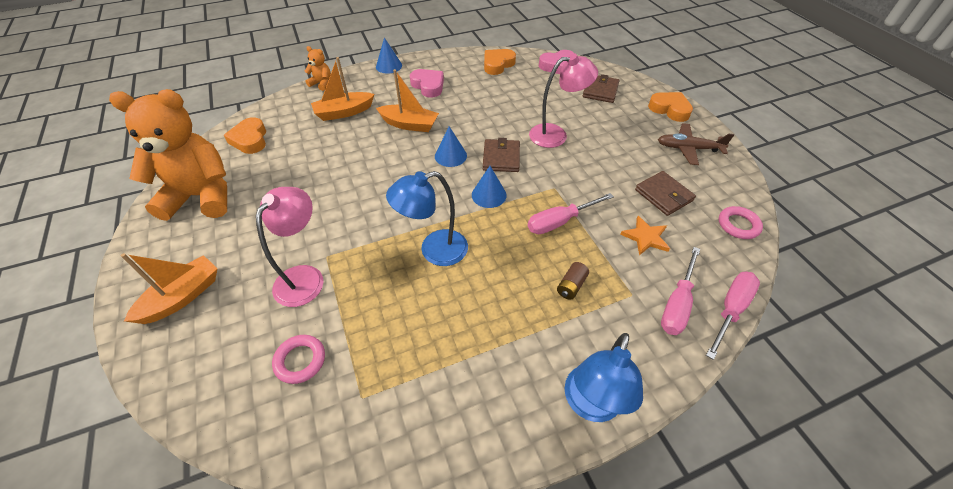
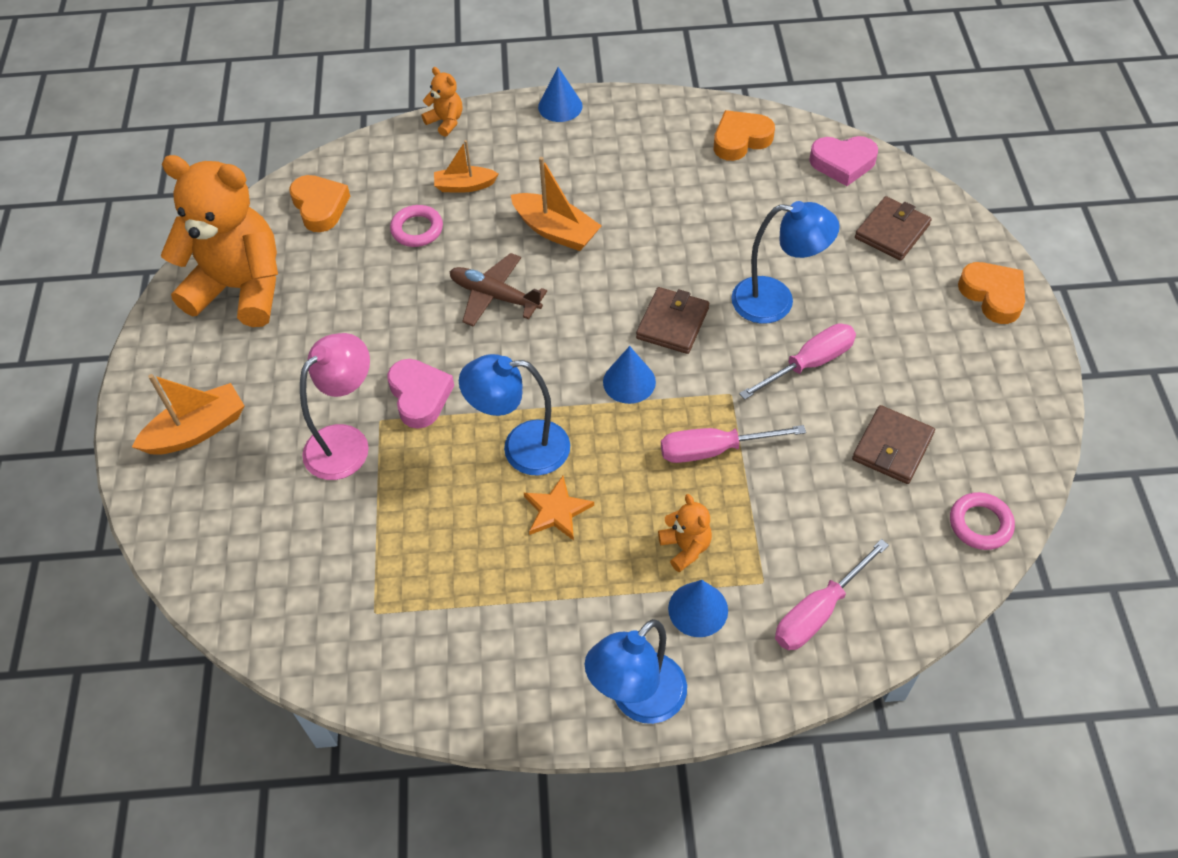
camera: 20 degrees right, 5 degrees up
(250, 139) = (320, 207): orange heart -> orange heart turned 150 degrees clockwise
(300, 360) = (316, 549): pink ring -> pink ring (417, 229)
(344, 112) = (464, 186): orange boat -> orange boat, size x0.66
(428, 86) = (610, 161): pink heart -> pink heart (420, 396)
(450, 156) = (598, 302): blue cone -> blue cone (698, 609)
(556, 135) = (776, 301): pink lamp -> blue lamp
(571, 286) = (685, 547): brown battery -> orange teddy bear
(645, 237) = (827, 506): orange star -> orange star (557, 511)
(663, 195) = (892, 447): brown wallet -> brown wallet turned 45 degrees clockwise
(688, 148) = (980, 377): brown plane -> brown plane (494, 296)
(730, 310) = (889, 640): pink screwdriver -> pink screwdriver (809, 363)

